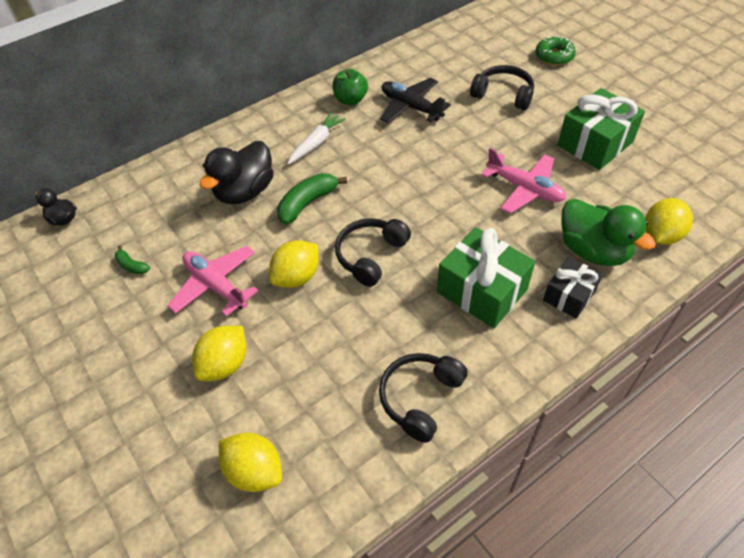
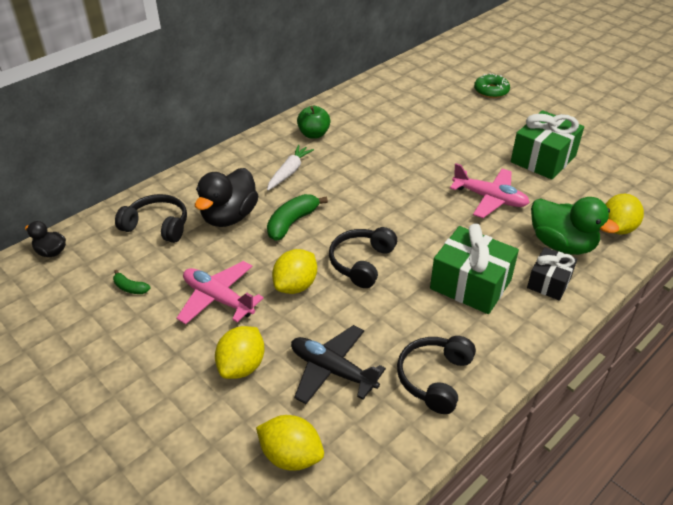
camera: 10 degrees left, 10 degrees down
(411, 107) = (371, 138): black plane -> black plane (332, 370)
(503, 95) = (453, 123): black headphones -> black headphones (157, 226)

